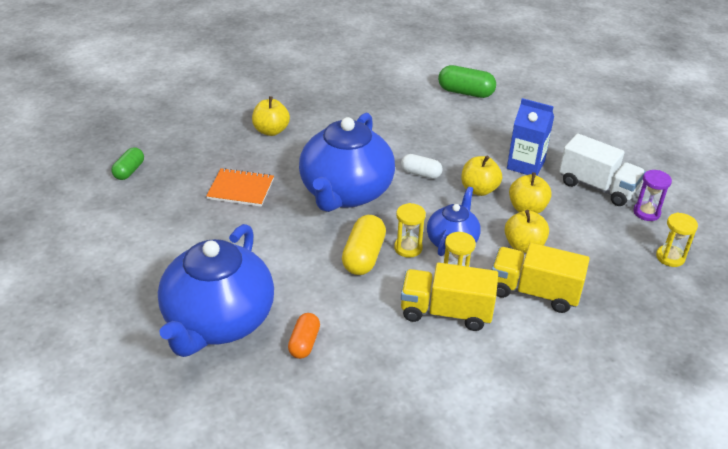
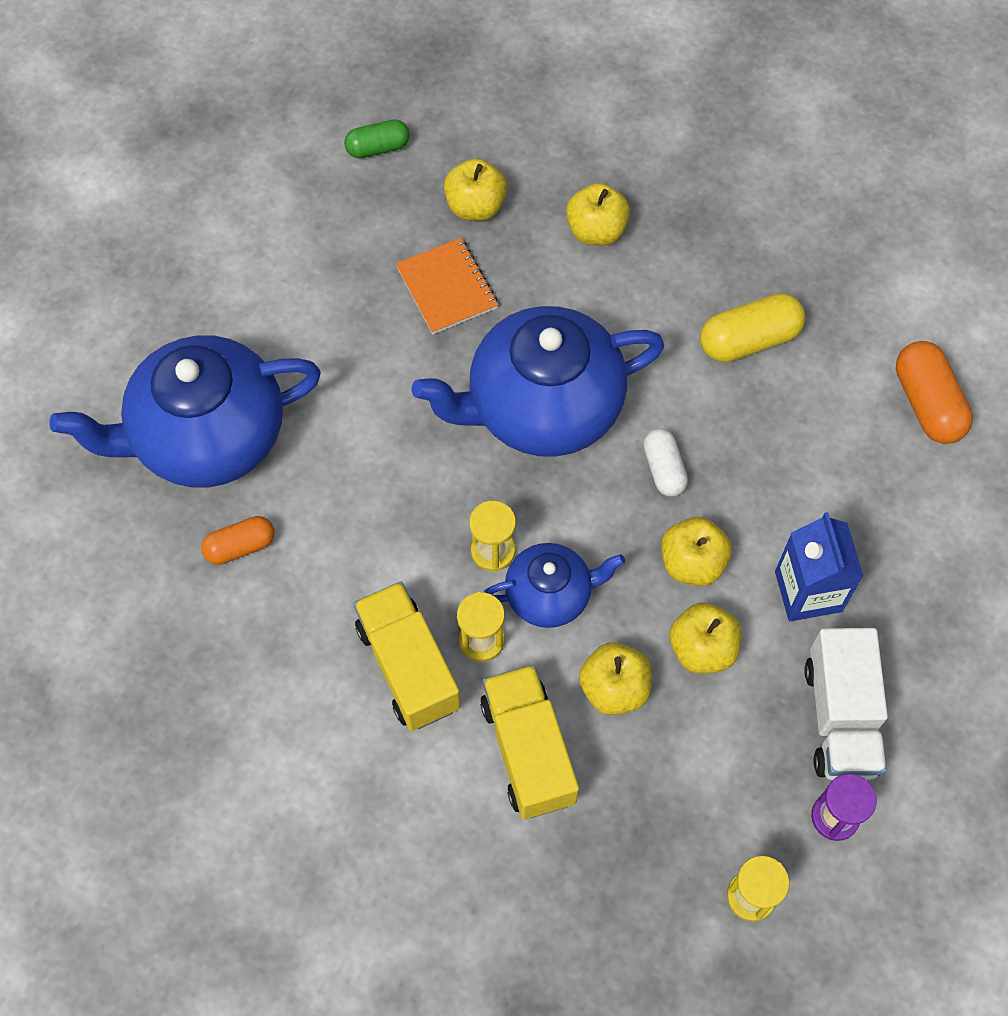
camera: 55 degrees right, 25 degrees up
(208, 158) = (475, 206): none -> yellow apple
(363, 256) = (435, 510): yellow capsule -> yellow capsule (749, 340)
(465, 92) = (927, 404): green capsule -> orange capsule

